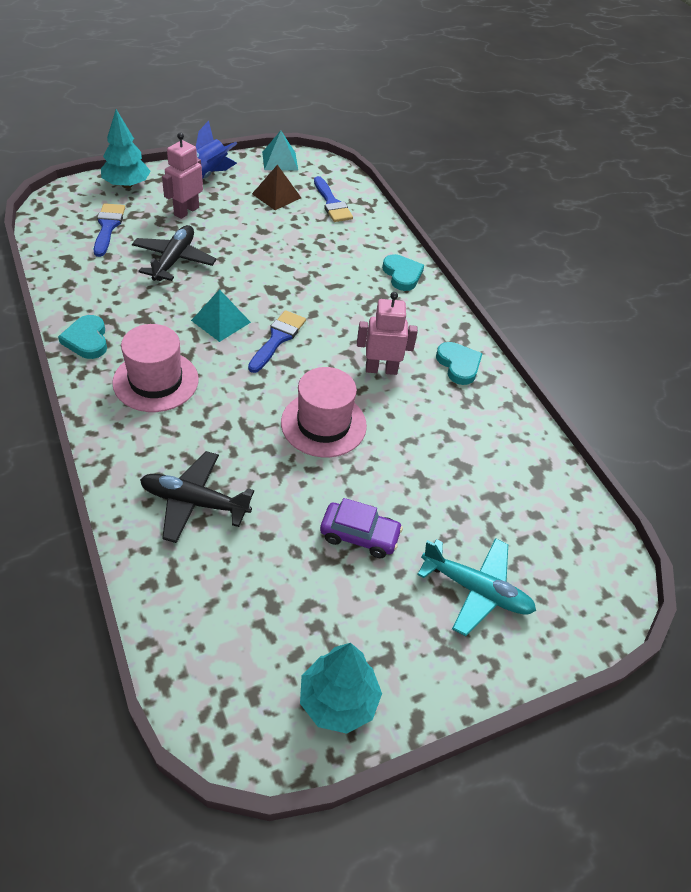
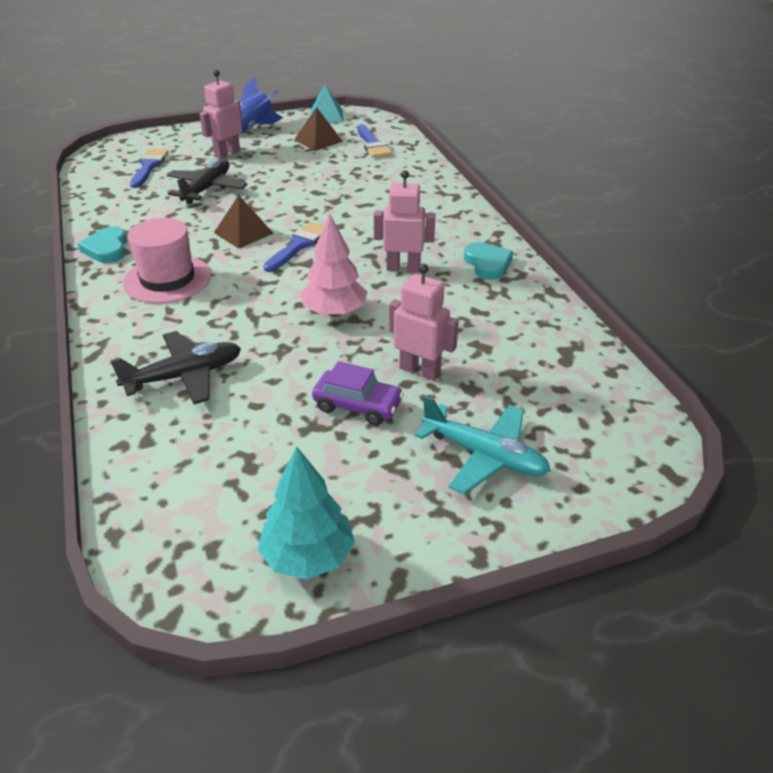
camera: 10 degrees right, 10 degrees down
(127, 185) = (174, 137): turquoise tree -> none
(194, 502) = (184, 376): black plane -> black plane turned 135 degrees clockwise
(221, 321) = (243, 233): turquoise pyramid -> brown pyramid
(323, 424) = (334, 312): pink hat -> pink tree
(402, 275) = (436, 195): turquoise heart -> none
(410, 494) = (420, 370): none -> pink robot

